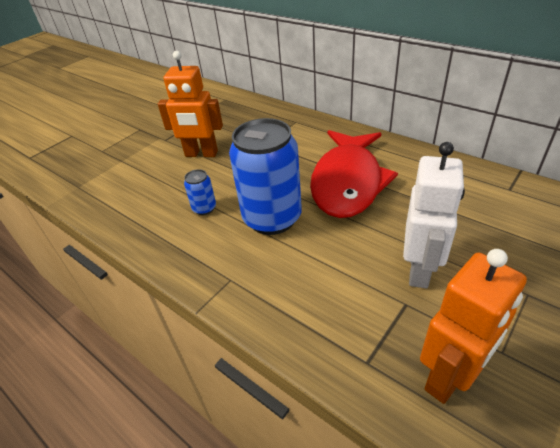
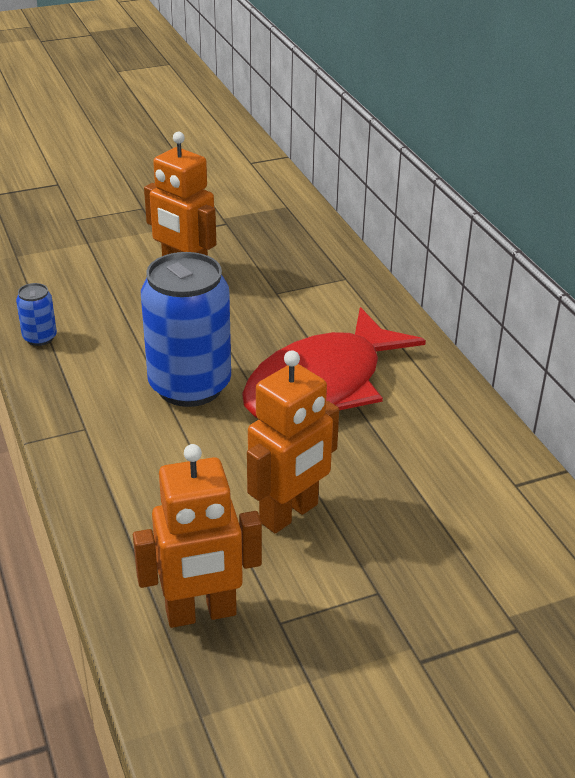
camera: 25 degrees right, 5 degrees down
(204, 208) = (127, 341): blue can -> blue can (40, 338)
(420, 270) = (289, 514): white robot -> orange robot

